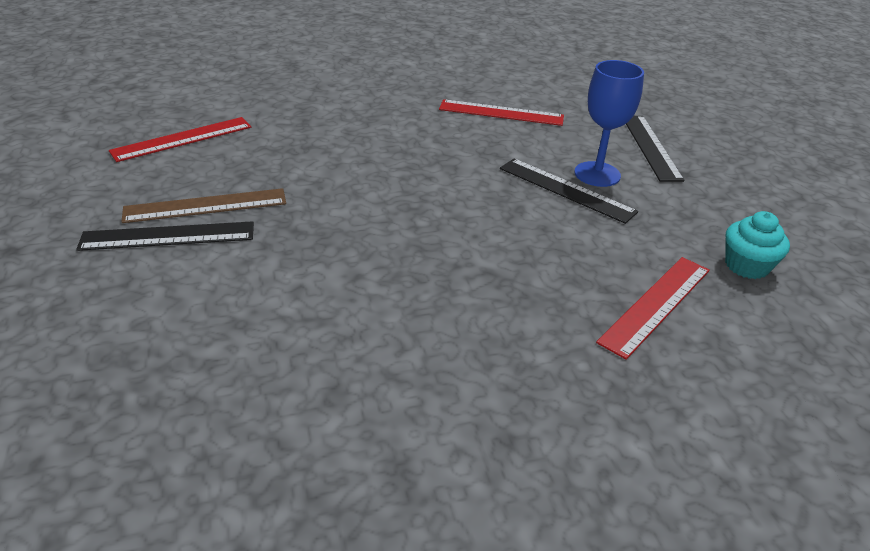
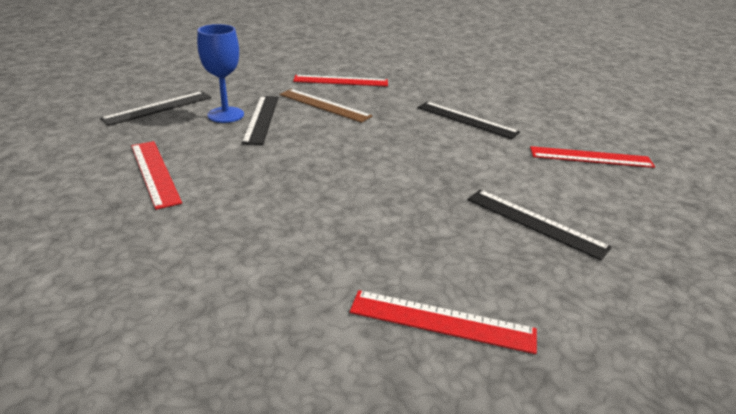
camera: 130 degrees left, 5 degrees down
(155, 388) = (590, 157): none -> red ruler
(205, 206) = (488, 230): brown ruler -> brown ruler (324, 105)
(395, 347) = (466, 120): none -> black ruler
(746, 266) = (277, 70): turquoise cupcake -> none

